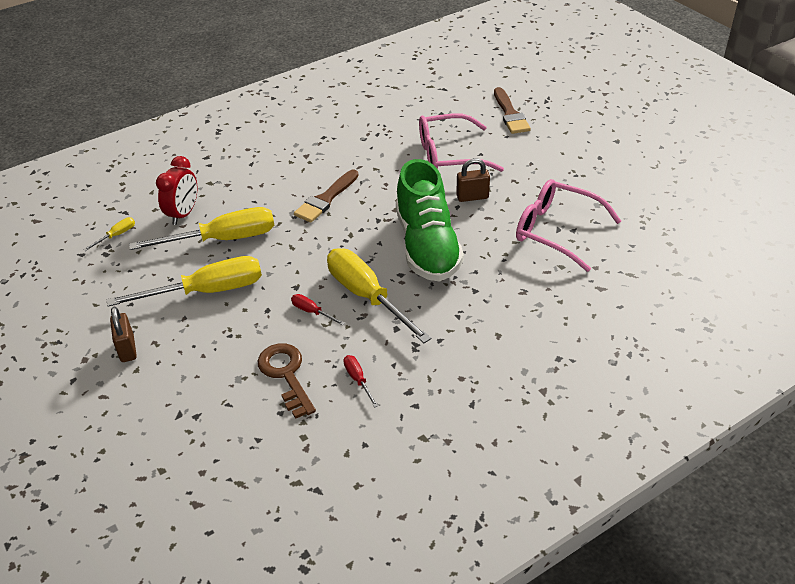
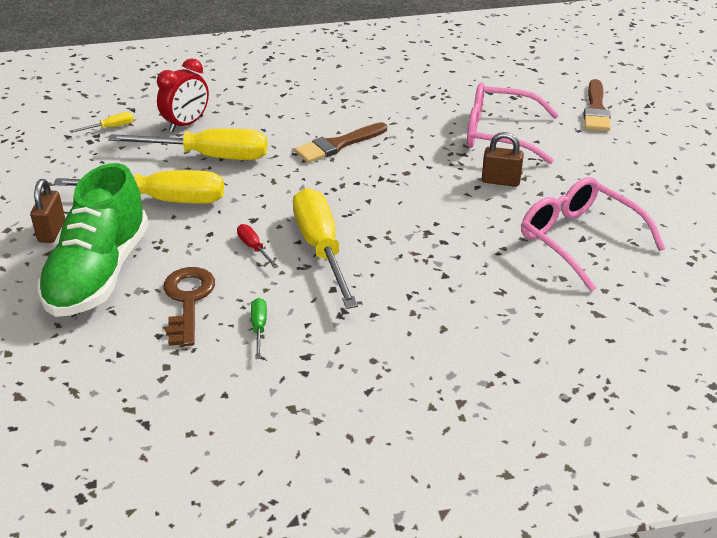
camera: 20 degrees right, 5 degrees down
(358, 380) = (259, 328): red screwdriver -> green screwdriver
(427, 246) = (419, 217): green shoe -> green shoe (99, 273)

